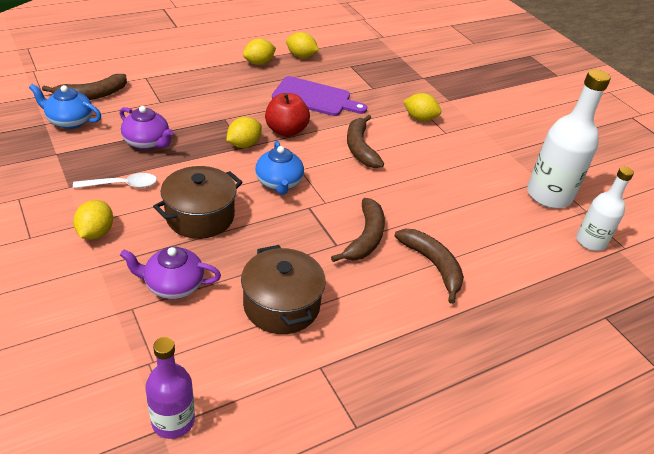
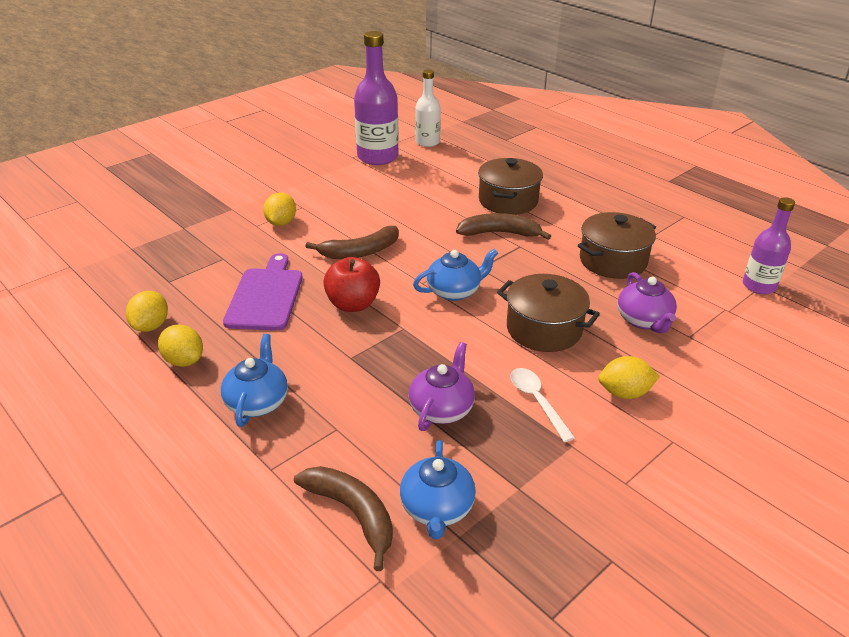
camera: 100 degrees left, 5 degrees down
(204, 80) = (257, 402): none -> blue teapot
(244, 144) = (399, 329): yellow lemon -> none
(433, 265) = (508, 201): brown banana -> brown pot
(549, 195) = (377, 157): white bottle -> purple bottle

